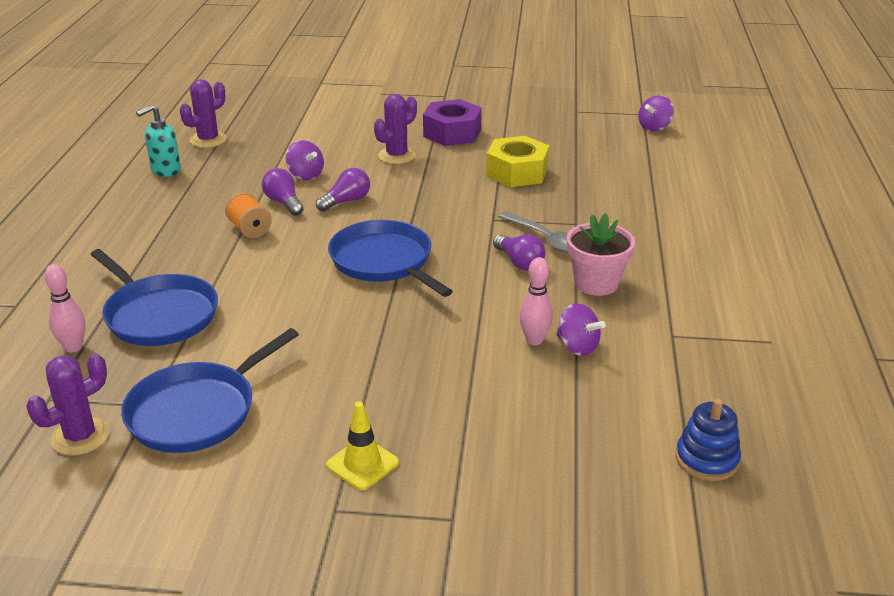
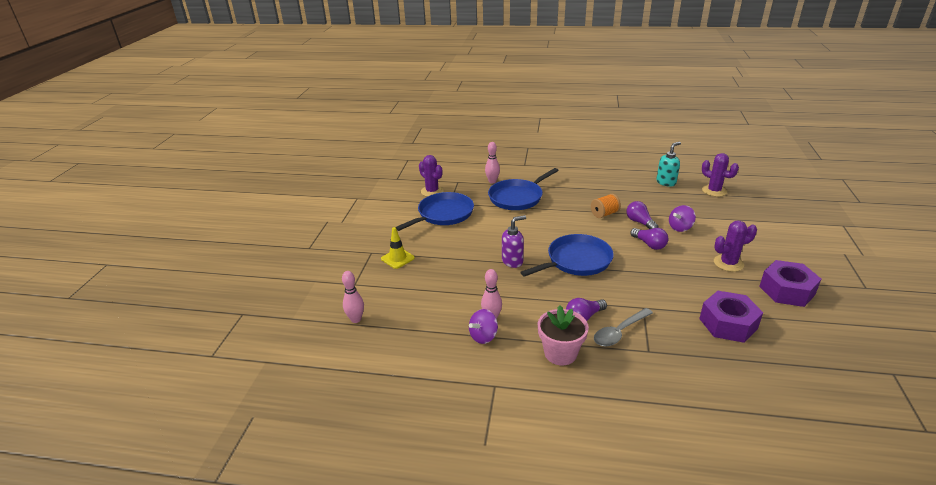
camera: 95 degrees right, 0 degrees up
(165, 171) = (666, 182): turquoise soap dispenser -> turquoise soap dispenser turned 90 degrees clockwise
(197, 411) = (443, 214): blue pan -> blue pan turned 90 degrees clockwise
(284, 203) = (640, 222): purple light bulb -> purple light bulb turned 90 degrees counterclockwise
(382, 321) = (512, 261): none -> purple soap dispenser
(396, 156) = (728, 263): purple cactus -> purple cactus turned 60 degrees counterclockwise
(517, 172) = (728, 323): yellow nut -> purple nut
(563, 498) = (356, 319): none -> pink bowling pin
(654, 127) = (890, 435): purple spinning top -> none
(706, 459) = (367, 380): blue stacking toy -> none

